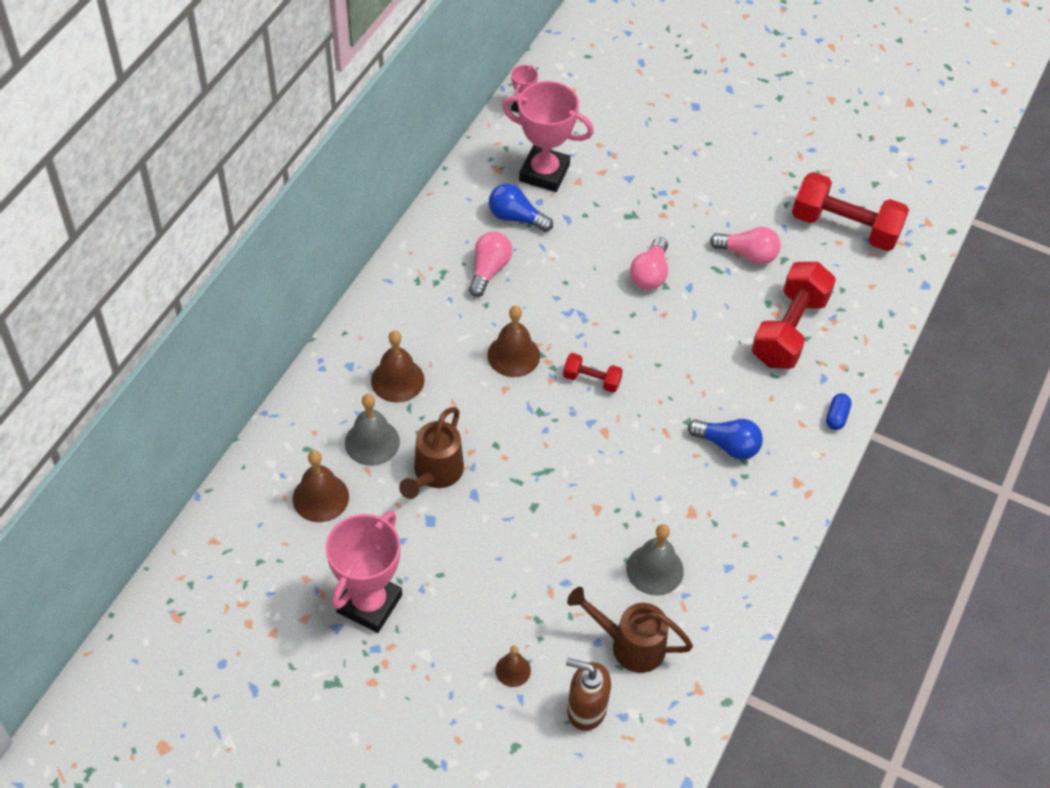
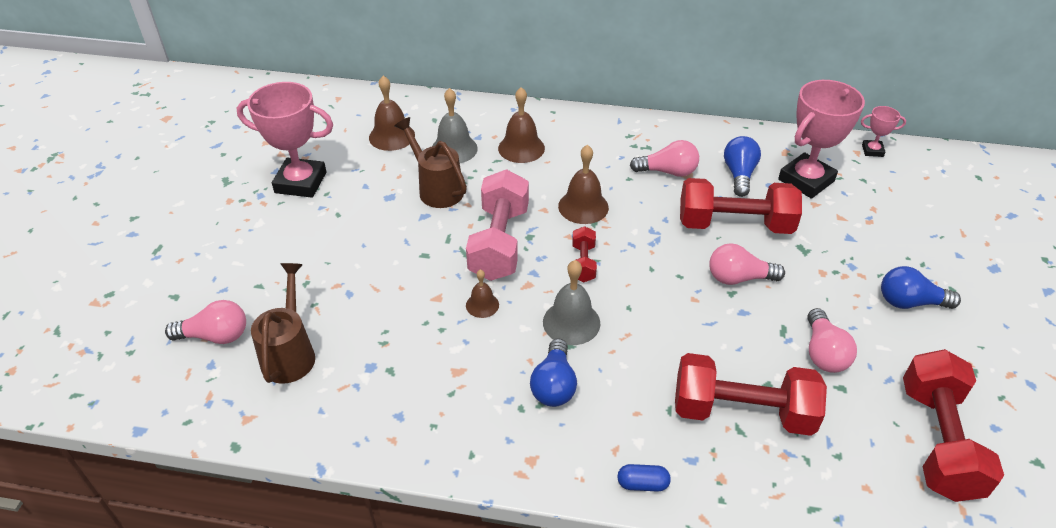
camera: 75 degrees right, 10 degrees down
(435, 473) = (437, 189): brown watering can -> brown watering can turned 45 degrees clockwise
(513, 670) = (251, 278): brown bell -> brown bell (482, 305)
(539, 439) = (499, 242): none -> pink dumbbell
(544, 173) = (806, 180): pink trophy -> pink trophy turned 45 degrees clockwise
(583, 249) = (734, 225): none -> red dumbbell
(586, 709) = (215, 336): brown soap dispenser -> pink light bulb
(654, 569) = (380, 355): grey bell -> grey bell (571, 322)
(714, 176) = (910, 302): none -> blue light bulb

